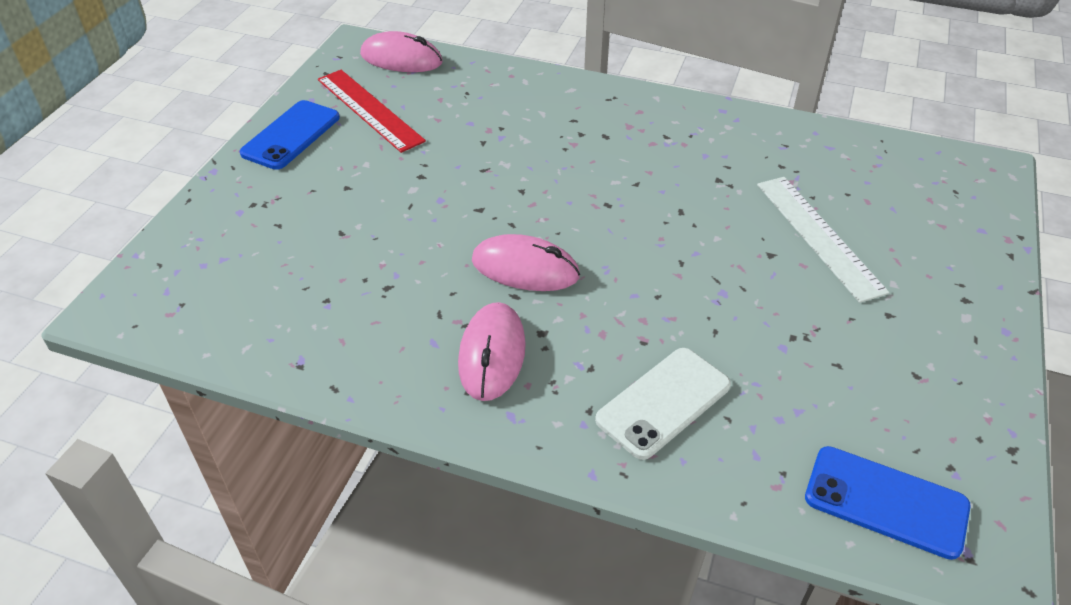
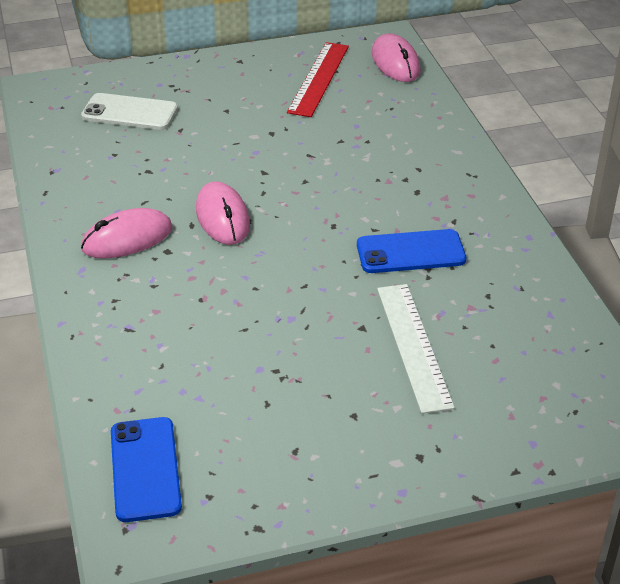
camera: 55 degrees right, 5 degrees down
(291, 135) = (254, 64): blue phone -> blue phone (410, 252)
(663, 402) = (150, 330): white phone -> white phone (130, 112)
(818, 236) = (413, 346): white ruler -> white ruler turned 45 degrees counterclockwise

